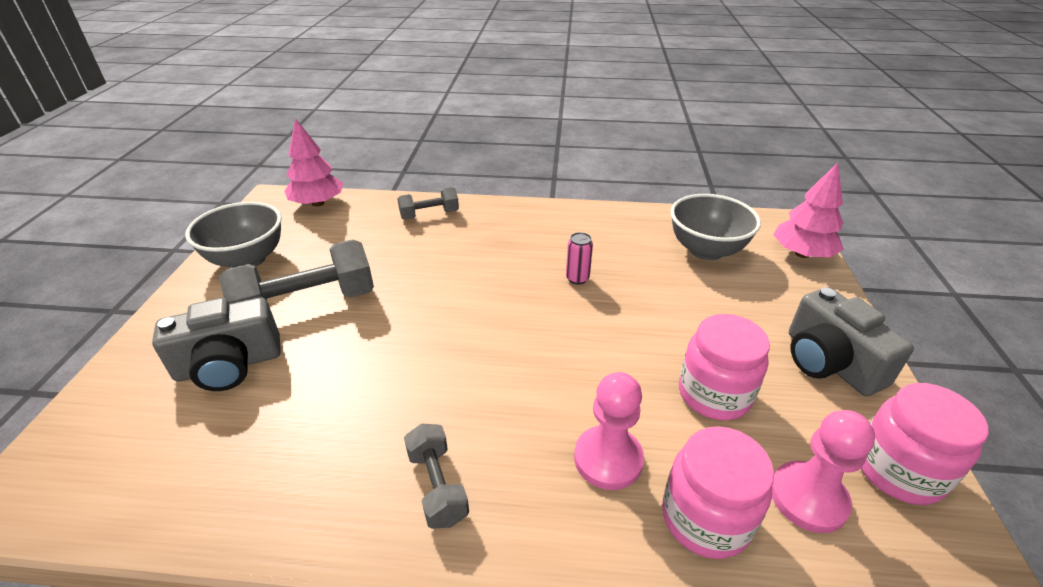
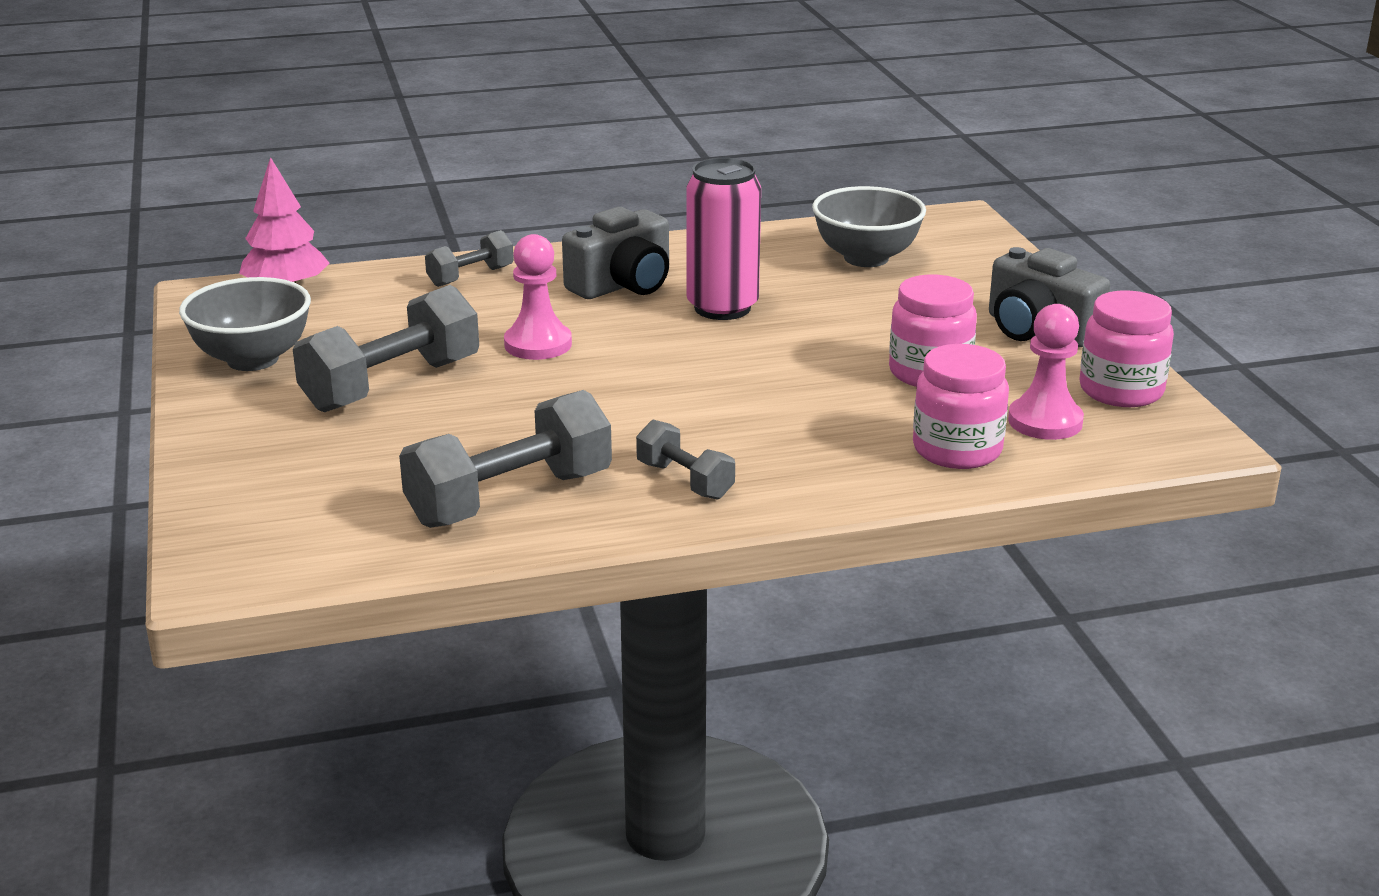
camera: 20 degrees left, 10 degrees down
(229, 365) = (350, 448): grey camera -> grey camera (623, 285)
(287, 465) = (510, 498): none -> grey dumbbell
(577, 278) = (722, 308): pink can -> pink can, size x2.26
(608, 459) = (845, 433): pink pawn -> pink pawn (538, 344)
(801, 254) = (981, 244): pink tree -> none

